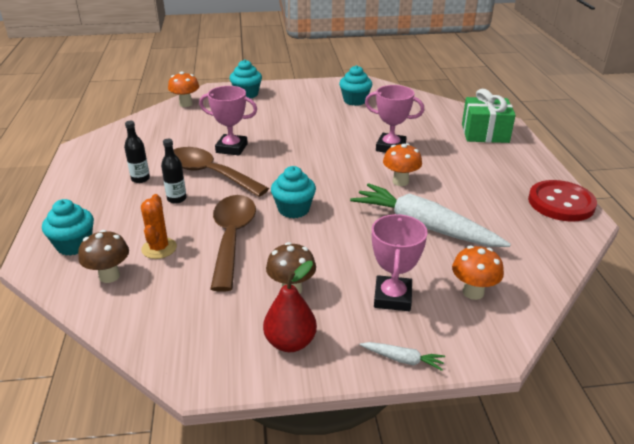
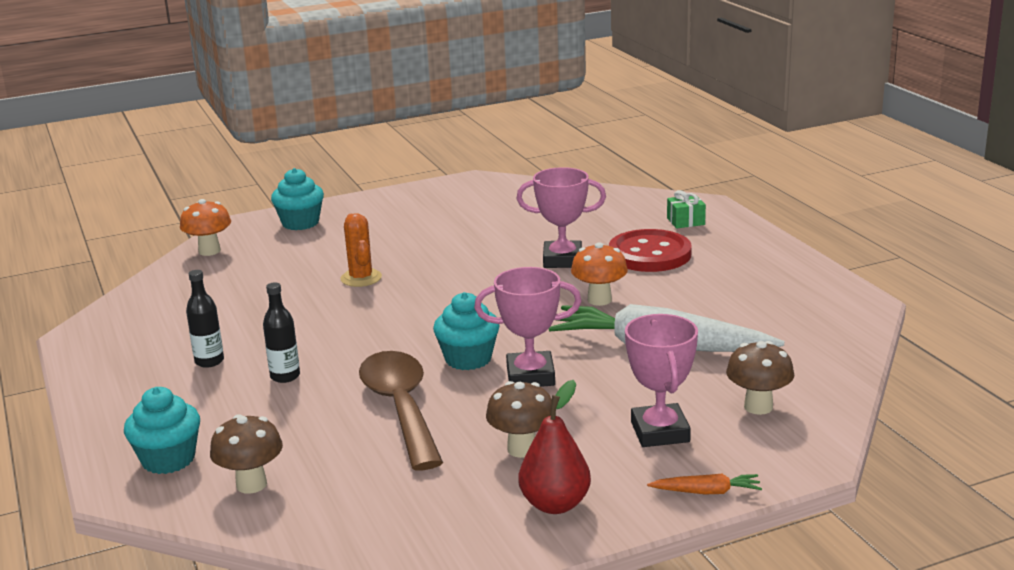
camera: 15 degrees left, 10 degrees down
(159, 248) = (302, 439): orange cactus -> orange cactus (361, 278)
(209, 173) = (313, 337): brown spoon -> none
(231, 148) = (325, 299): pink trophy -> pink trophy (530, 376)
(355, 101) = (475, 207): turquoise cupcake -> none
(403, 359) = (706, 492): white carrot -> orange carrot
(473, 292) = (758, 407): orange mushroom -> brown mushroom
(485, 133) = (685, 221): green gift -> green gift, size x0.49
(561, 203) = (823, 289): red button -> red button (649, 254)

